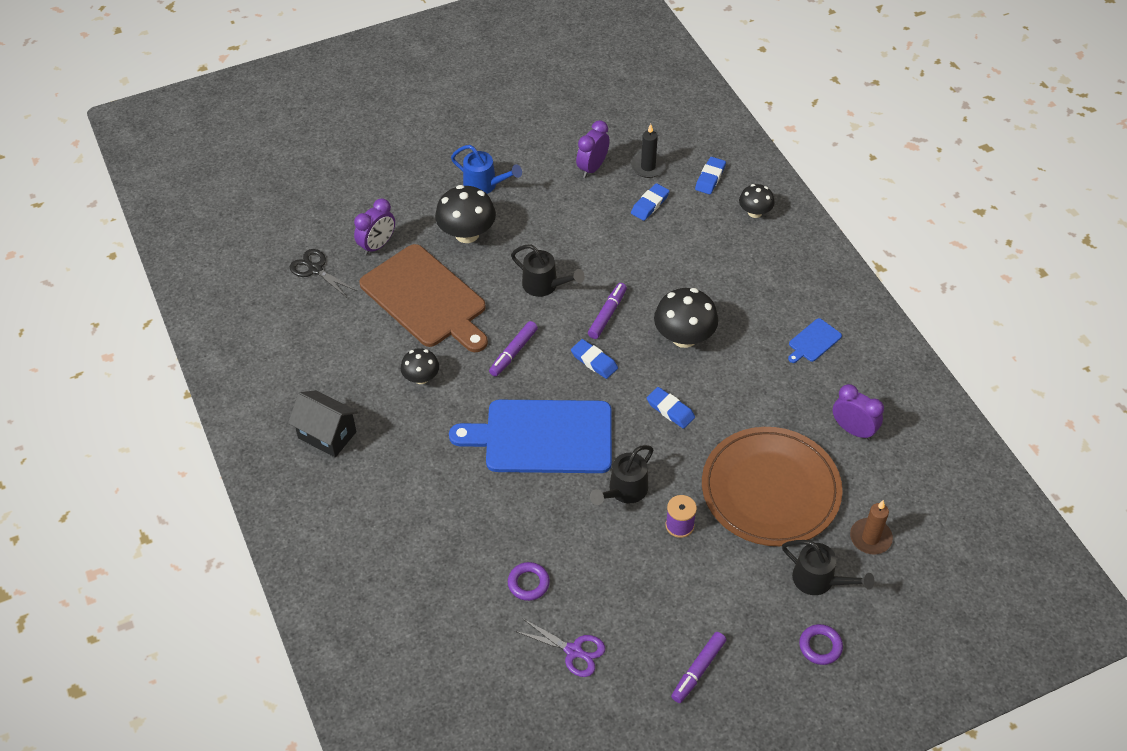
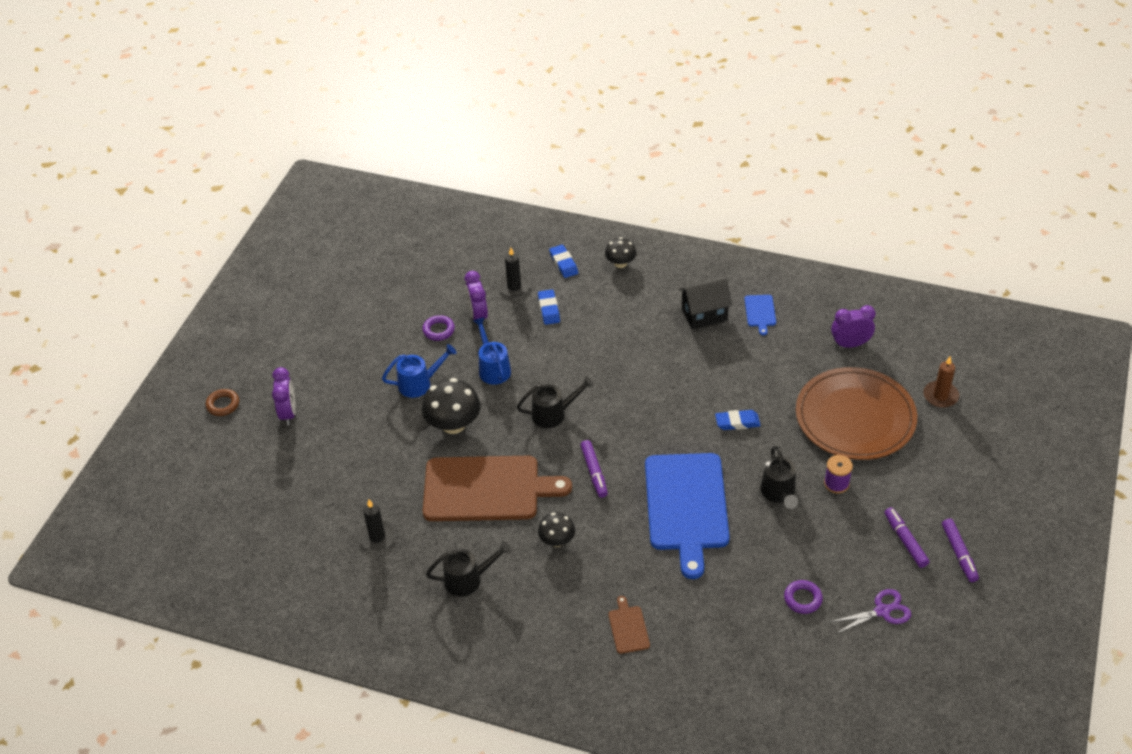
camera: 45 degrees left, 5 degrees down
(315, 269) = (377, 537): black scissors -> black candle
(327, 435) = (547, 633): black house -> black house (704, 315)
(344, 96) = (223, 405): none -> brown ring
(377, 245) = (400, 484): purple clock -> purple clock (288, 413)
(382, 483) = (628, 628): none -> brown cutting board
(542, 437) = (686, 506): blue cutting board -> blue cutting board turned 45 degrees counterclockwise
(549, 215) = (493, 368): none -> blue watering can
(594, 361) = (651, 433): blue eraser -> none
(607, 314) = (619, 398): purple marker -> purple marker (905, 541)
(684, 337) = (684, 372): black mushroom -> none
(819, 581) = (948, 443): black watering can -> black watering can (469, 579)
(820, 646) = (997, 478): purple ring -> purple ring (438, 330)

